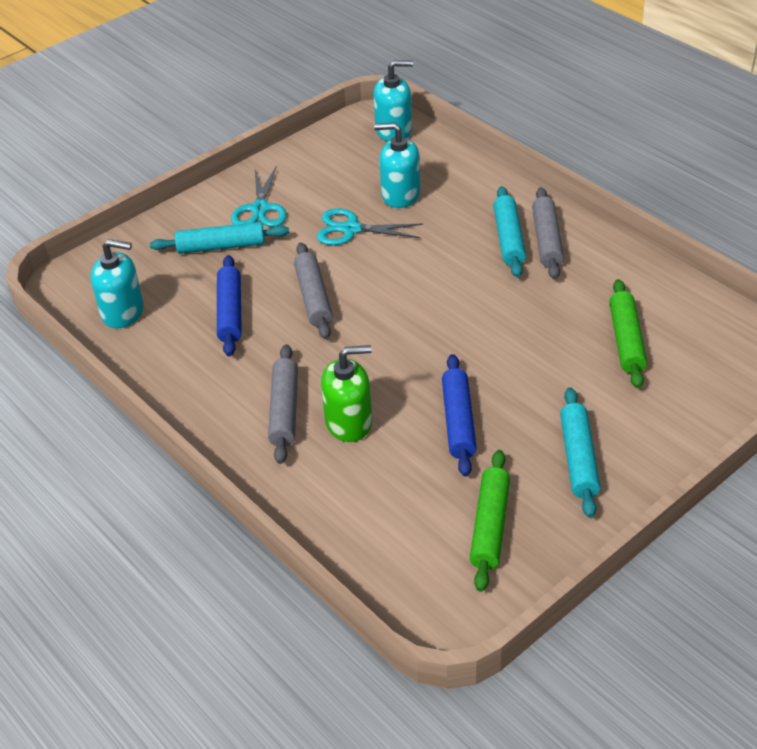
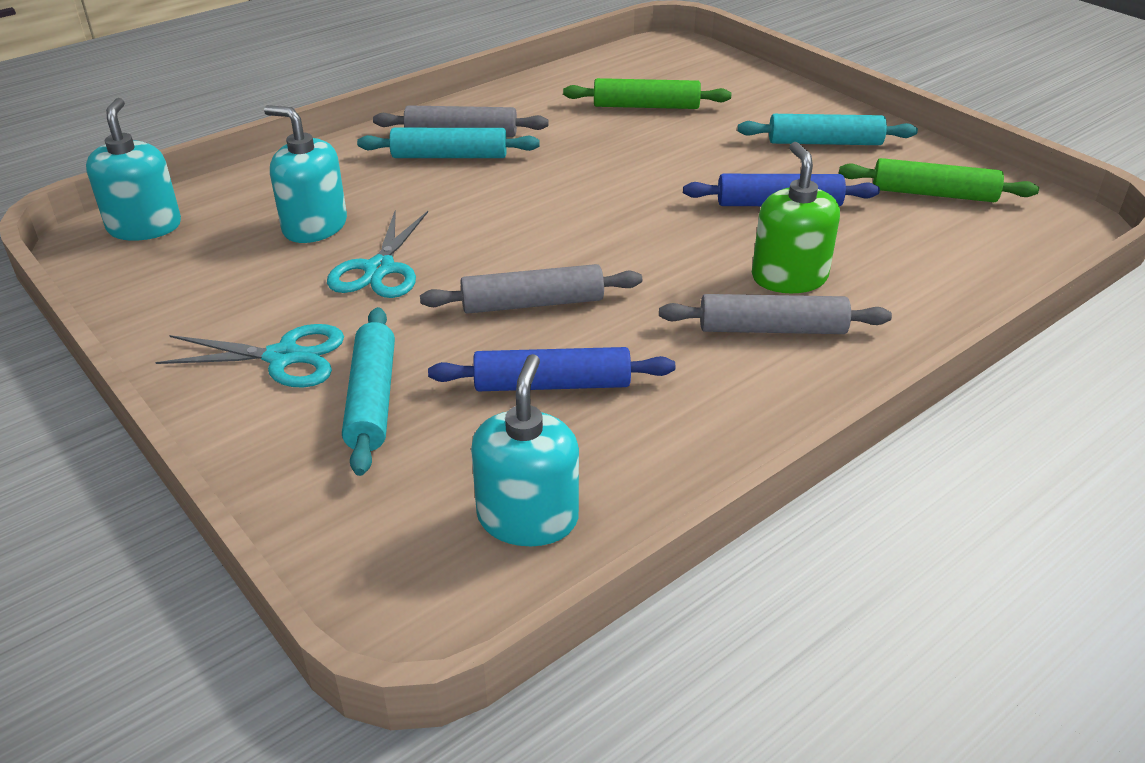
camera: 90 degrees left, 5 degrees down
(400, 195) = (315, 226): turquoise soap dispenser -> turquoise soap dispenser turned 105 degrees clockwise

